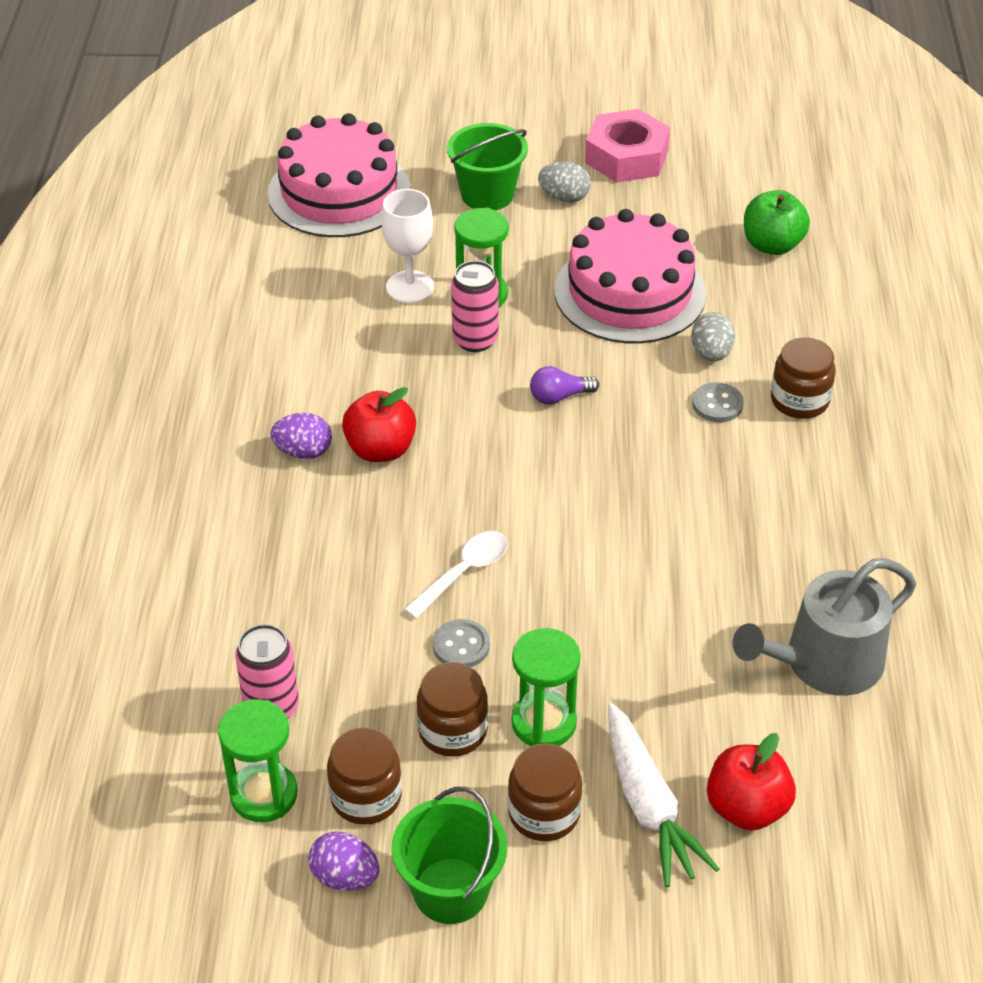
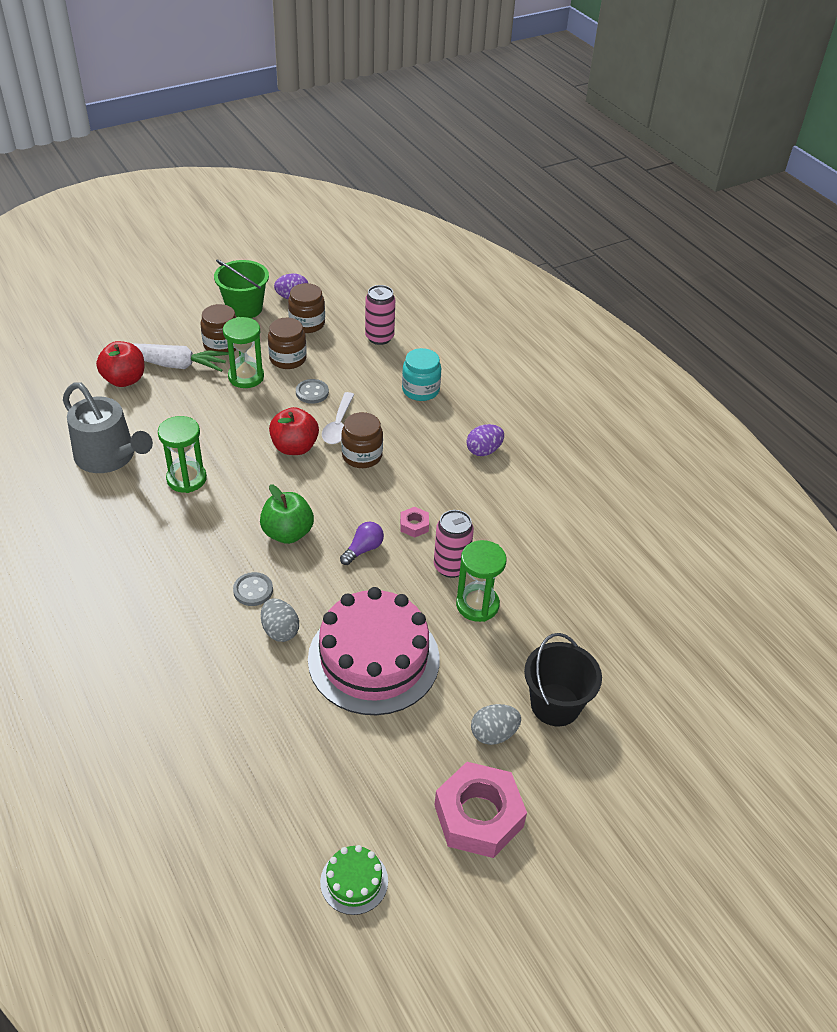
camera: 145 degrees right, 0 degrees up
(264, 794) = (352, 309): green hourglass -> green hourglass (186, 479)
(298, 579) = (420, 390): none -> turquoise jar
(339, 192) = (663, 649): pink cake -> none
(380, 449) = (442, 470): red apple -> red apple (294, 447)
(410, 287) = (531, 588): white goblet -> none
(477, 398) = (414, 525): none -> pink nut
(487, 194) = (555, 705): green bucket -> black bucket
(648, 805) = (174, 364): white carrot -> white carrot turned 150 degrees clockwise
(760, 160) = (354, 881): none -> green cake
(772, 245) = (287, 768): green apple -> green apple (287, 533)
(799, 400) = (195, 619): brown jar -> brown jar (362, 456)
(824, 662) = (109, 456): grey watering can -> grey watering can turned 105 degrees clockwise

